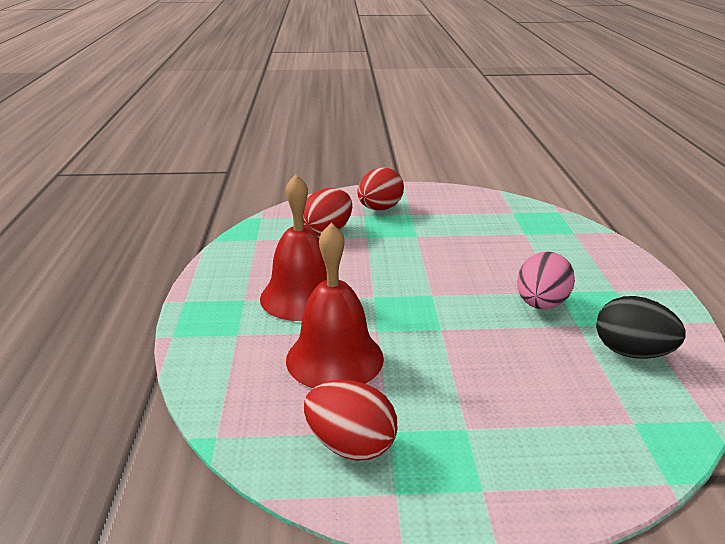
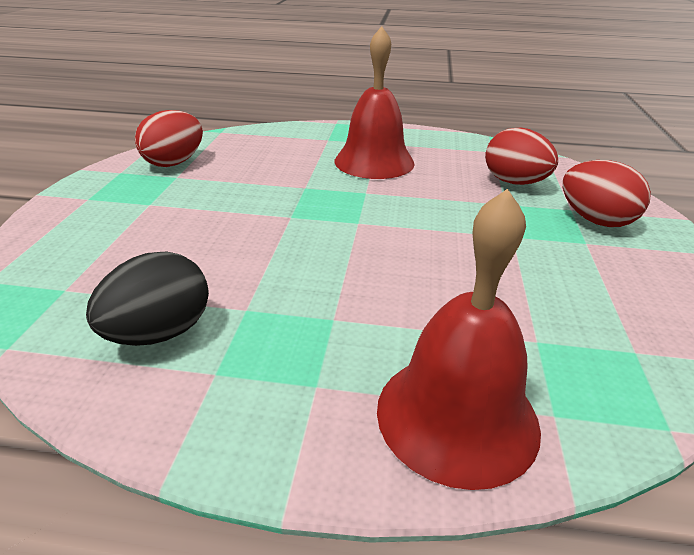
camera: 100 degrees right, 5 degrees up
(334, 358) = (274, 166): red bell -> red bell (457, 416)
(541, 304) = (305, 291): pink egg -> none

